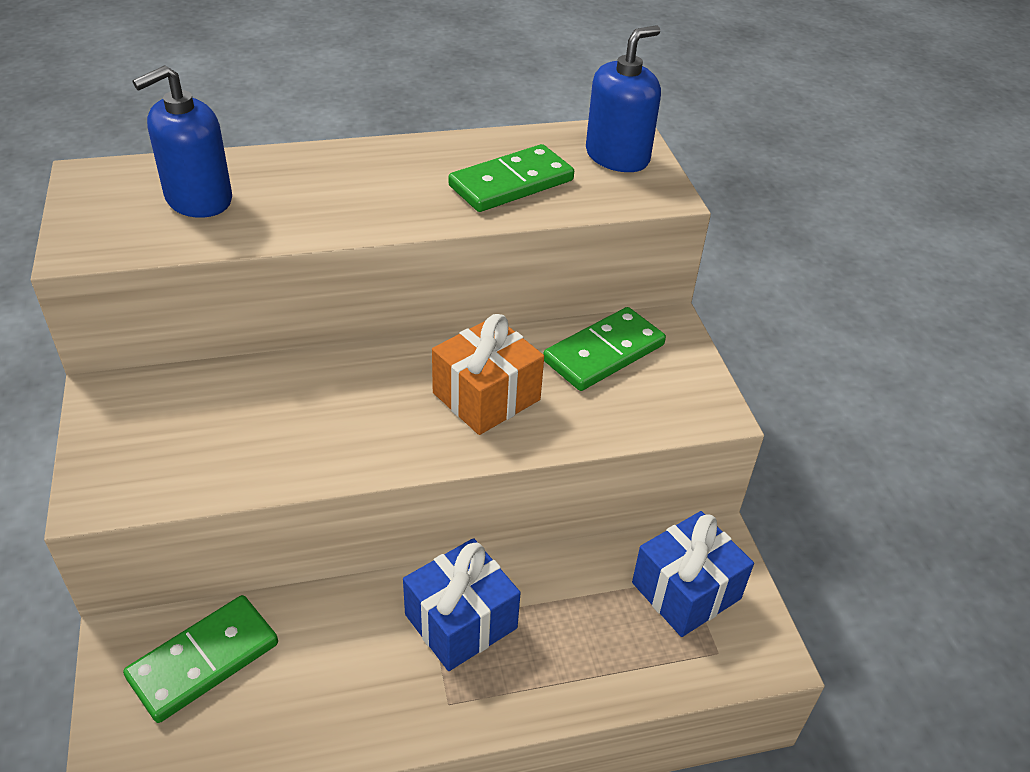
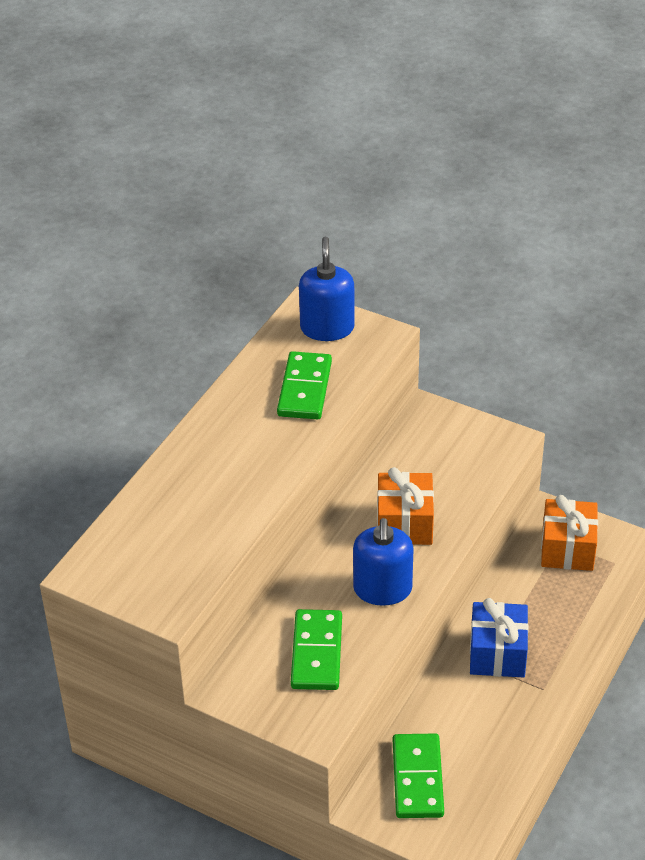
camera: 45 degrees left, 0 degrees up
(198, 199) = (170, 533): blue soap dispenser -> blue soap dispenser (382, 589)
(604, 353) = (421, 453): green domino -> green domino (316, 652)
(686, 590) = (567, 548): blue gift -> orange gift

